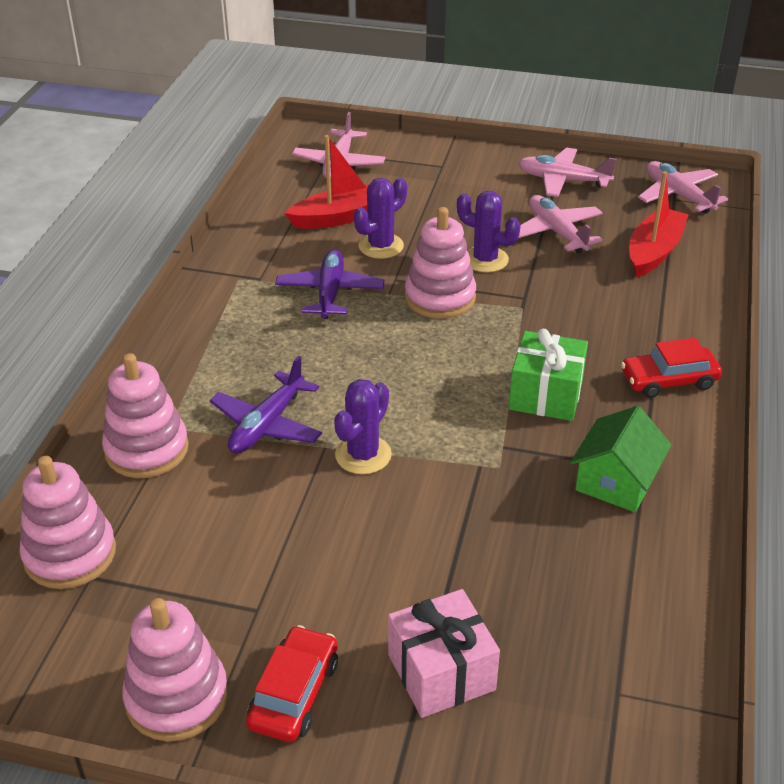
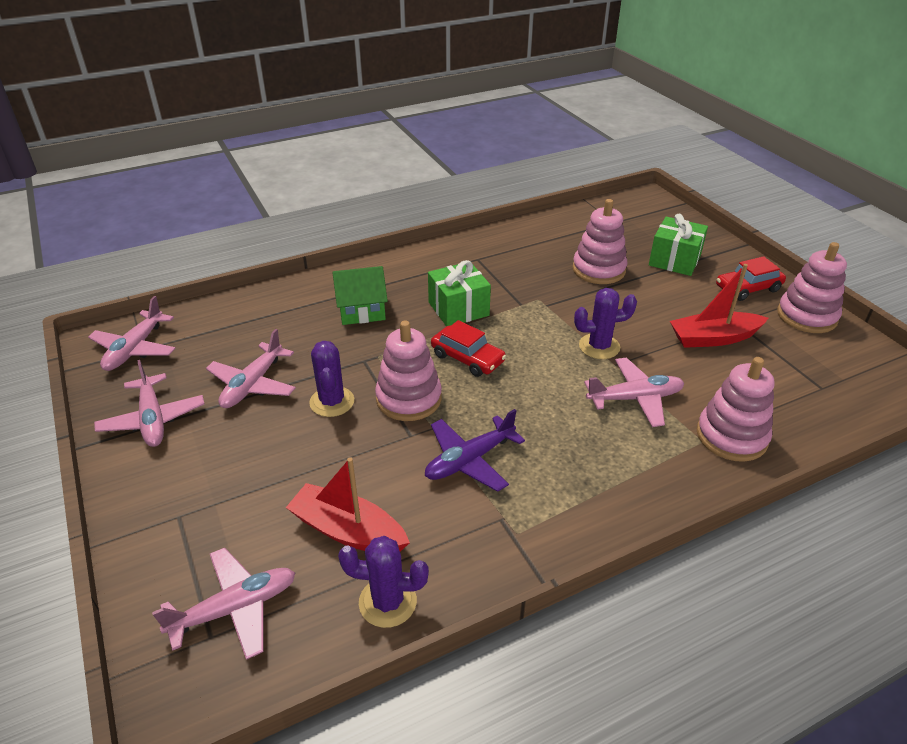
camera: 130 degrees left, 0 degrees up
(70, 554) = (829, 406): pink stacking toy -> pink stacking toy (598, 270)
(267, 425) = (635, 398): purple plane -> pink plane
(381, 246) = (371, 472): purple cactus -> purple cactus (387, 602)
(441, 672) = (674, 260): pink gift -> green gift
(616, 481) = (497, 262): green house -> green house (361, 310)
(654, 252) = (241, 330): red boat -> red boat (713, 338)
(669, 380) = (391, 275): red car -> red car (467, 358)

